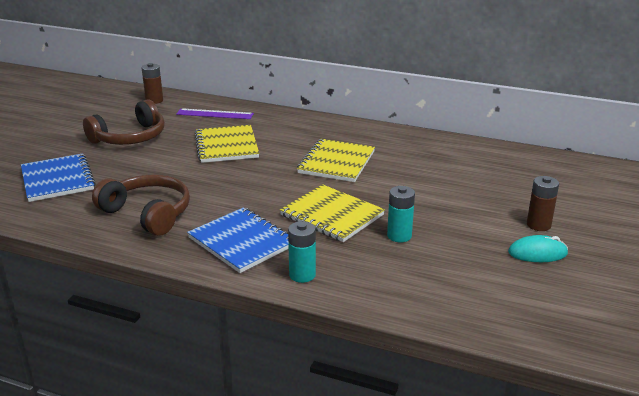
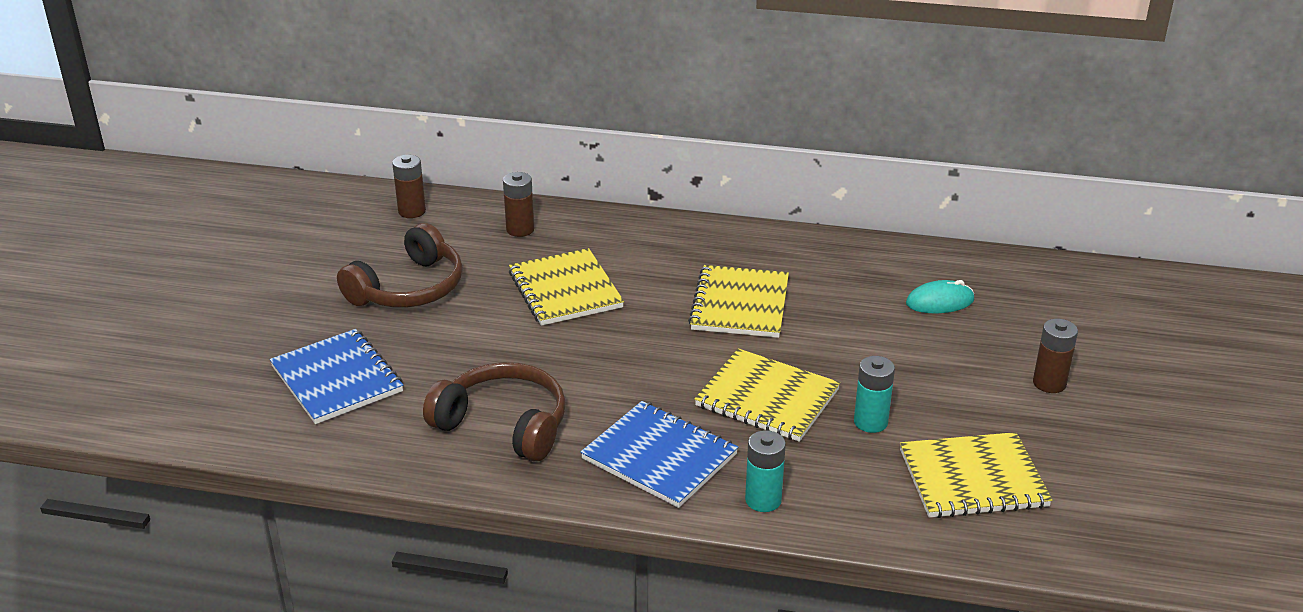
camera: 10 degrees left, 5 degrees up
(215, 114) = (520, 229): purple ruler -> brown battery
(462, 277) = (973, 478): none -> yellow notebook
(537, 253) = (1059, 429): turquoise mouse -> turquoise mouse (939, 302)

